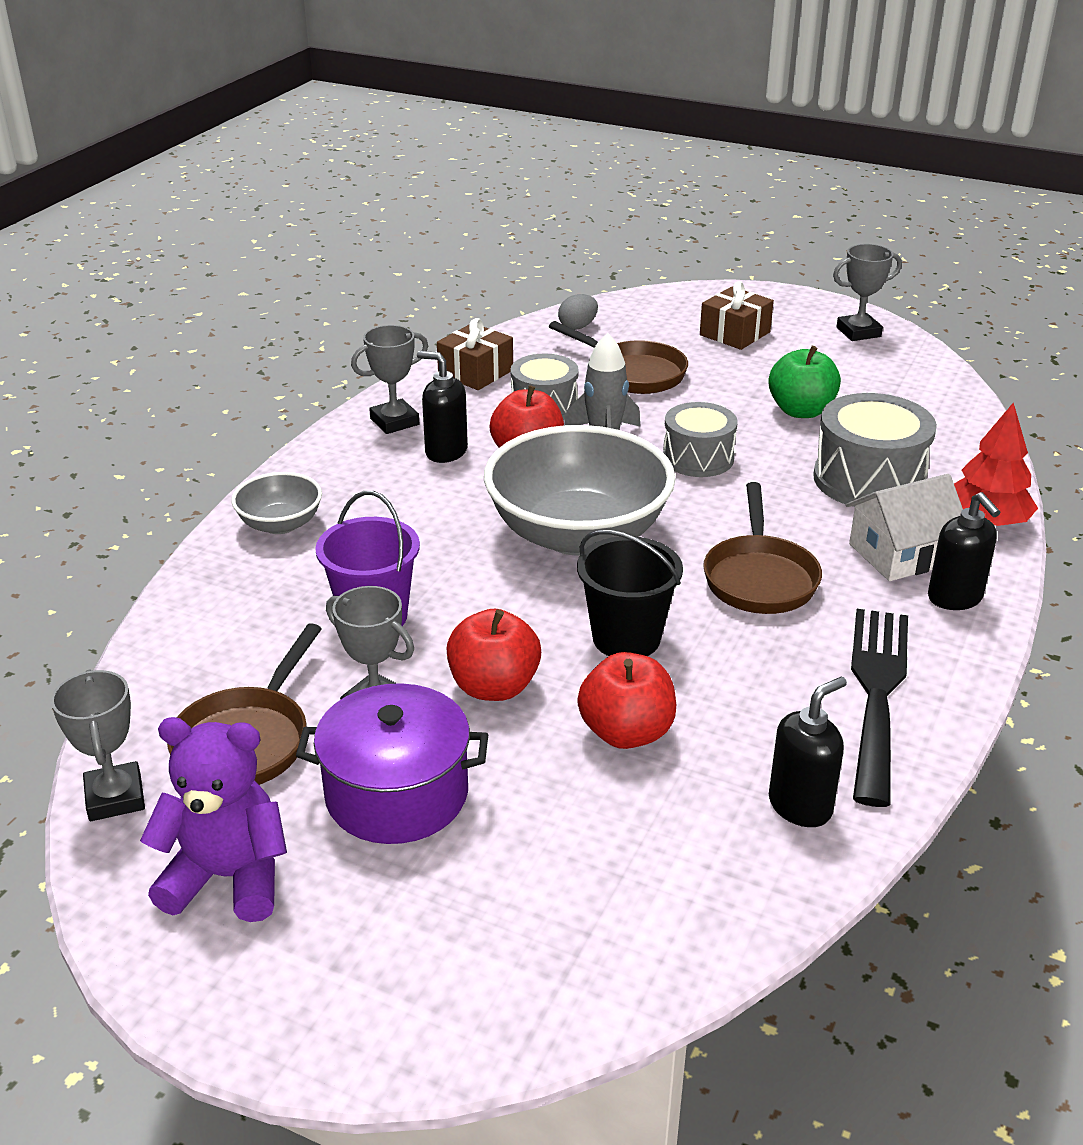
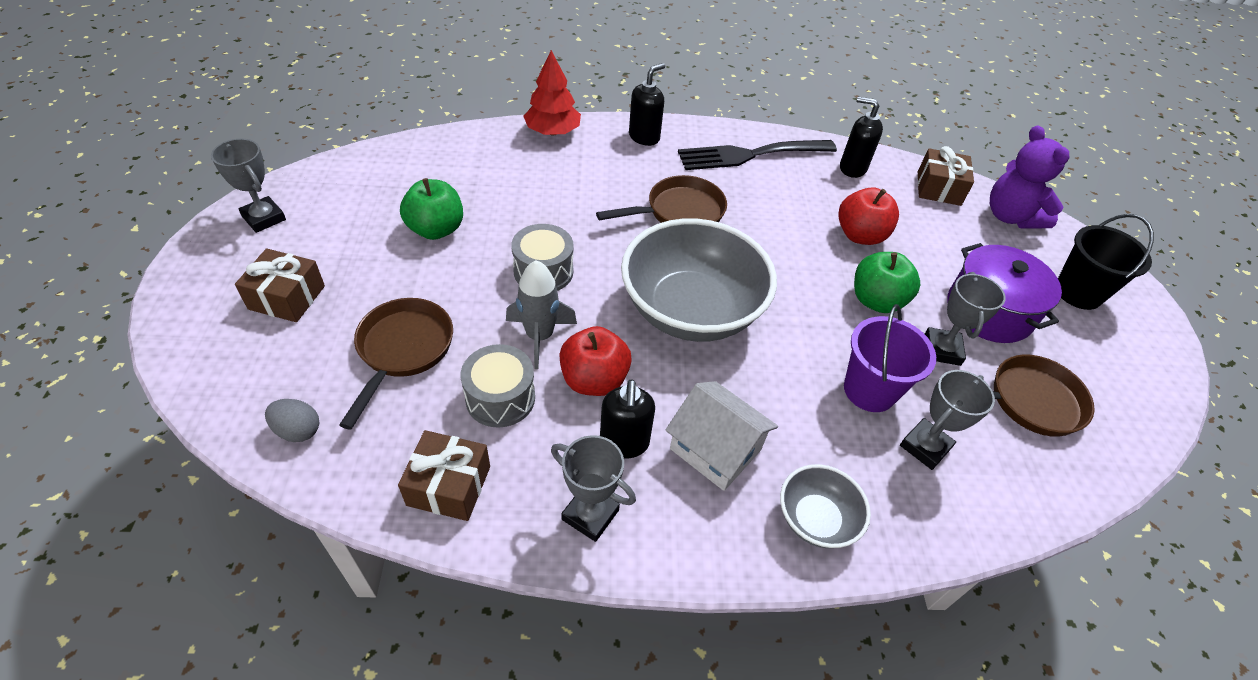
camera: 120 degrees left, 15 degrees up
(115, 797) = (1128, 444): grey trophy -> grey trophy (925, 447)
(228, 877) = (1105, 356): purple teddy bear -> purple teddy bear (1010, 216)
(494, 687) = (876, 301): red apple -> green apple
(626, 638) = (784, 255): black bucket -> black bucket (1078, 292)
(696, 903) = (938, 188): none -> brown gift
(868, 480) = (528, 182): grey drum -> none
(900, 554) = (612, 160): white house -> white house (715, 449)

